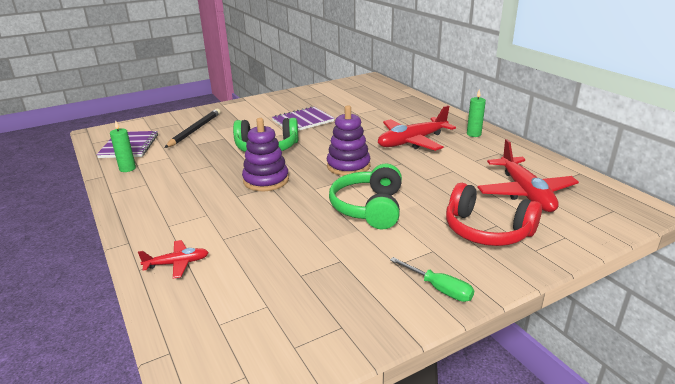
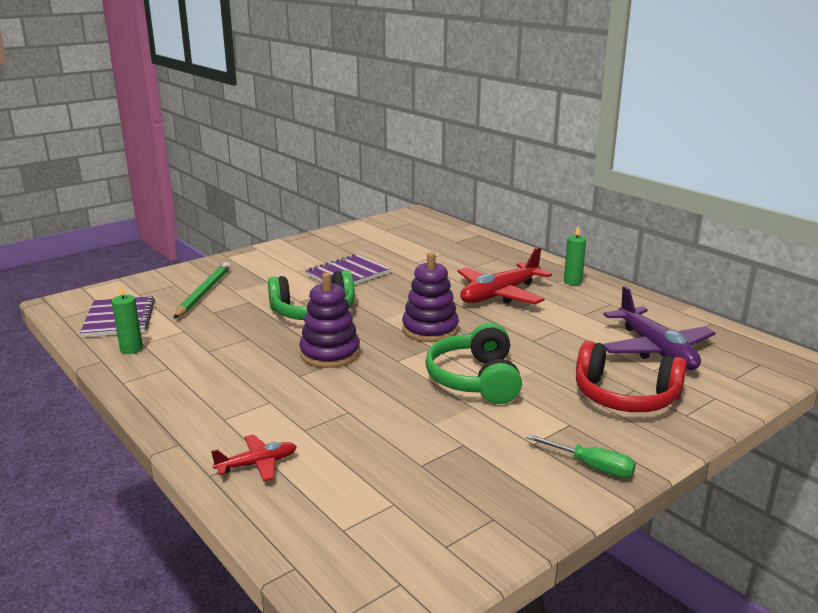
camera: 10 degrees left, 5 degrees down
(195, 130) = (204, 293): black pencil -> green pencil
(525, 193) = (655, 350): red plane -> purple plane

